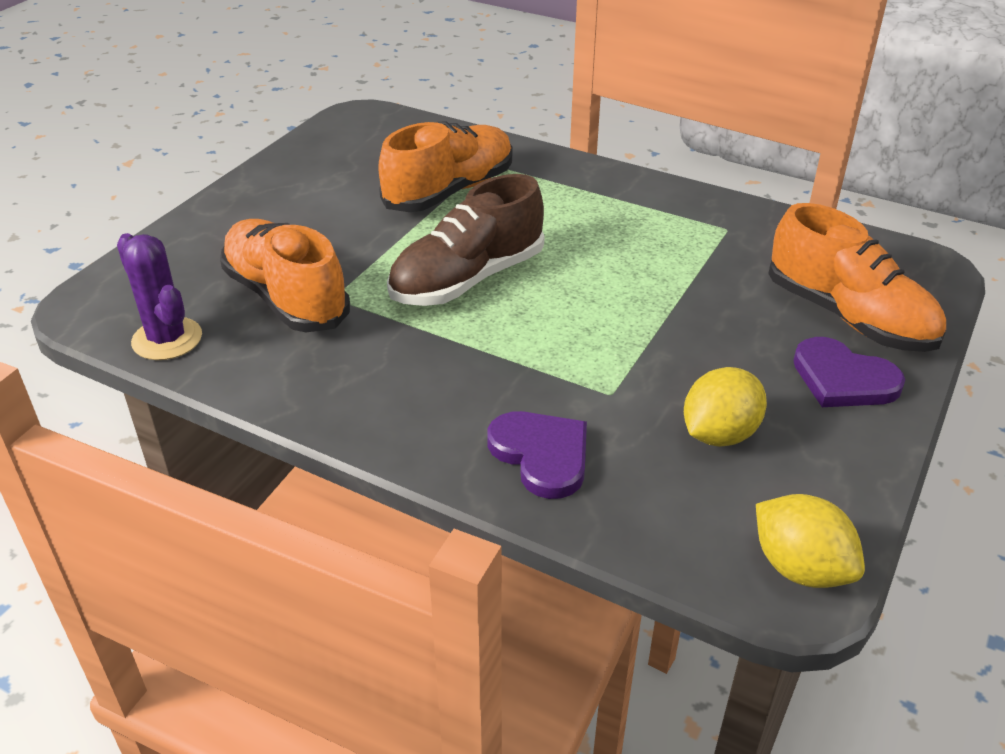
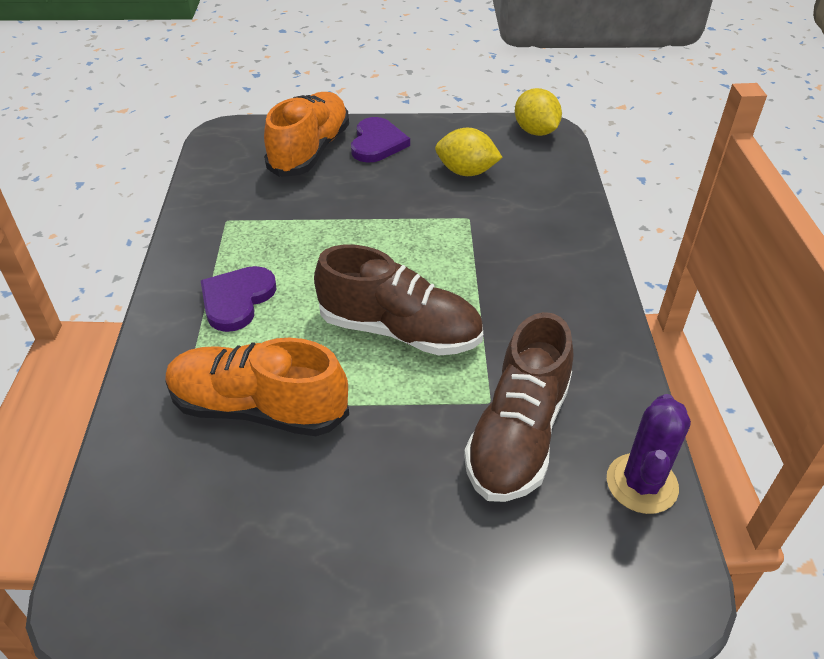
camera: 120 degrees left, 5 degrees up
(286, 297) = (518, 434): orange shoe -> brown shoe
(541, 455) = (548, 226): purple heart -> purple heart (237, 300)
(800, 568) = (535, 131): yellow lemon -> yellow lemon turned 45 degrees counterclockwise

